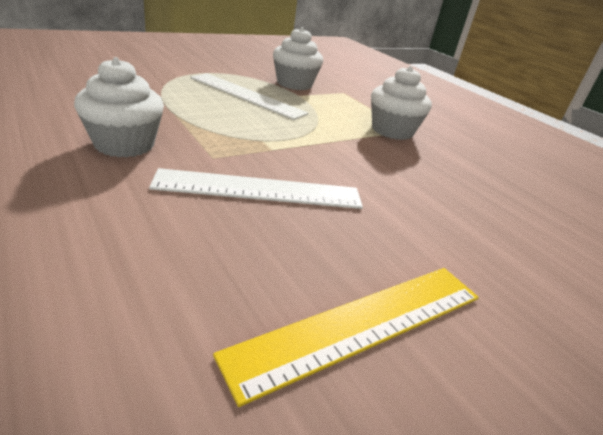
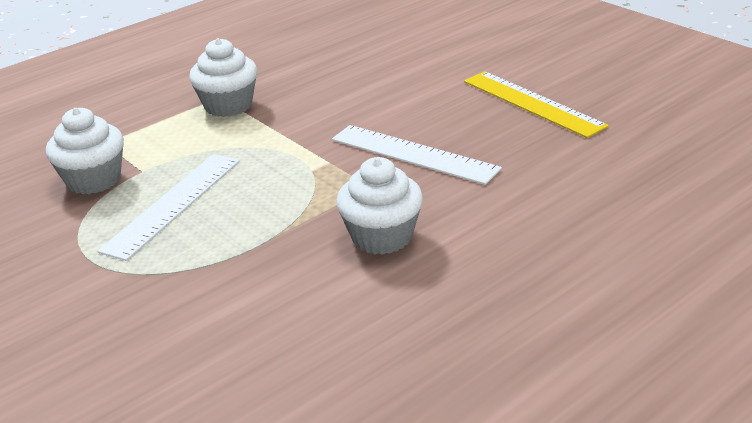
camera: 90 degrees left, 0 degrees up
(259, 189) = (413, 154): white ruler -> white ruler turned 45 degrees counterclockwise

